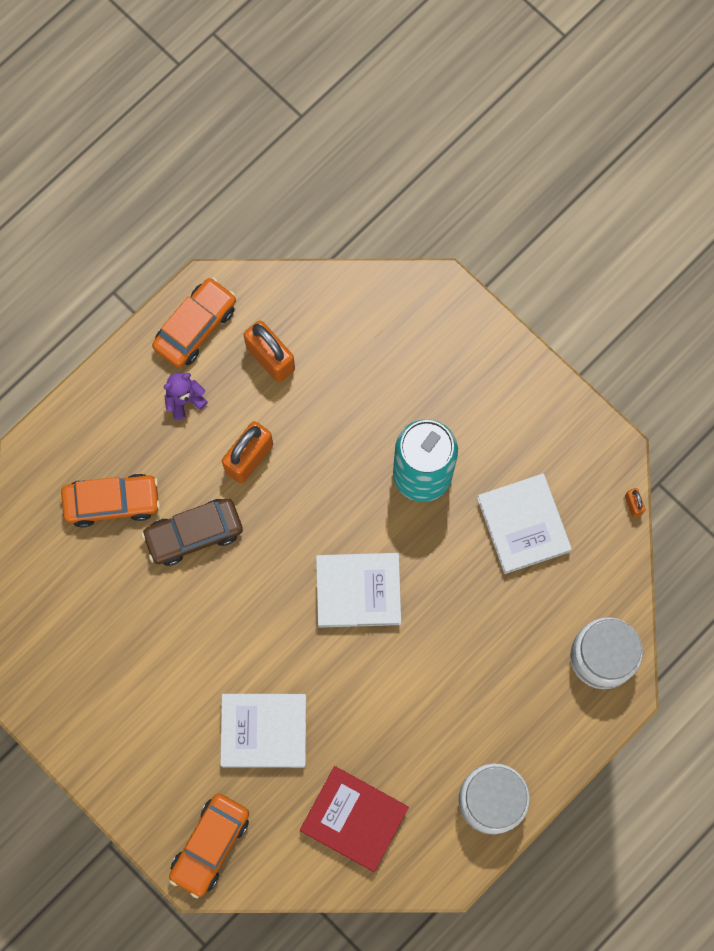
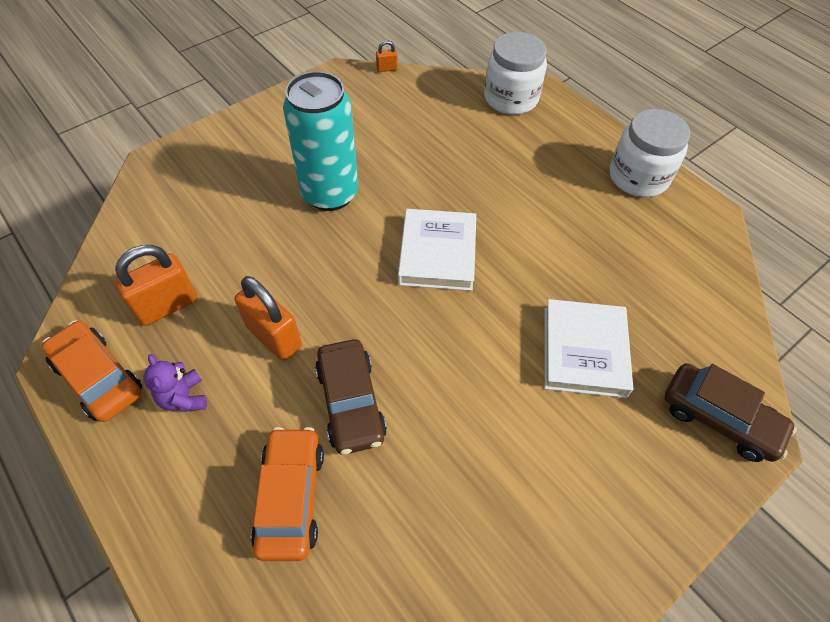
camera: 85 degrees left, 20 degrees down
(210, 845) = (719, 418): orange car -> brown car
(354, 819) = (669, 279): red book -> none
(523, 525) = (391, 132): white book -> none

